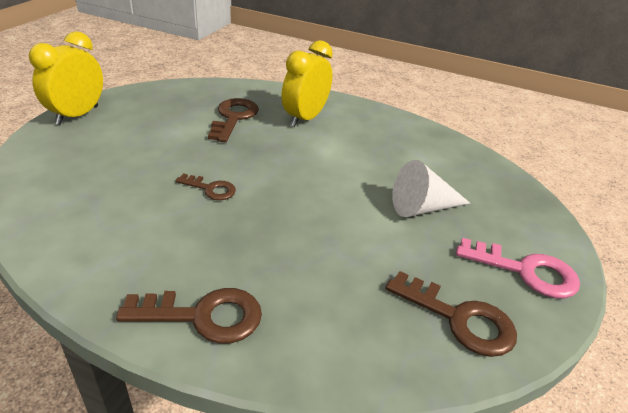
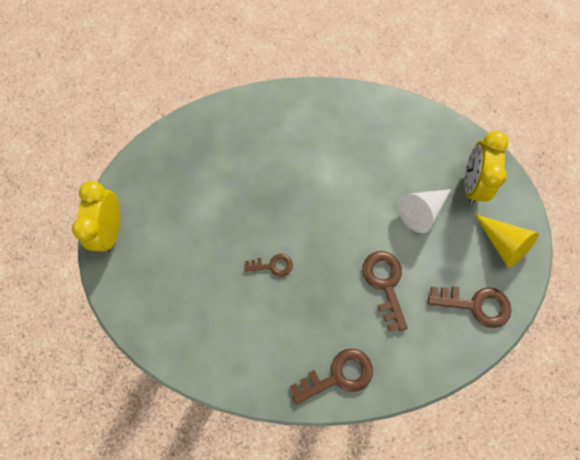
camera: 20 degrees left, 35 degrees up
(234, 118) = (233, 167): brown key -> brown key (385, 284)
(305, 118) = (289, 138): yellow clock -> yellow clock (472, 183)
(526, 271) = (502, 243): pink key -> yellow cone

